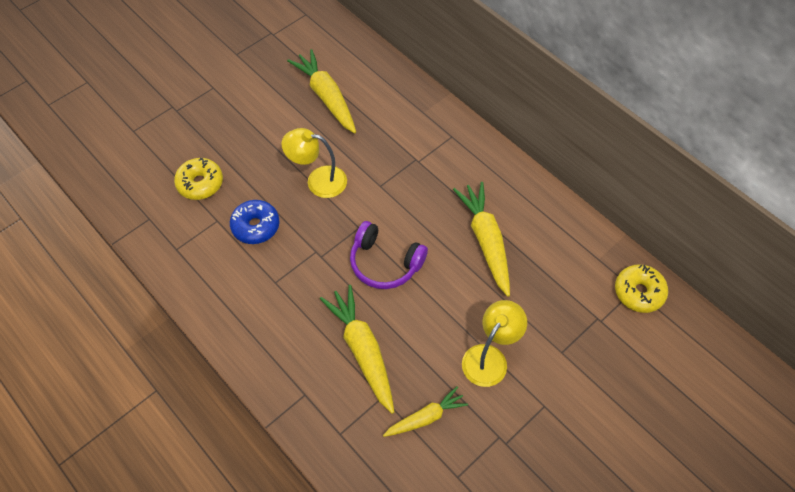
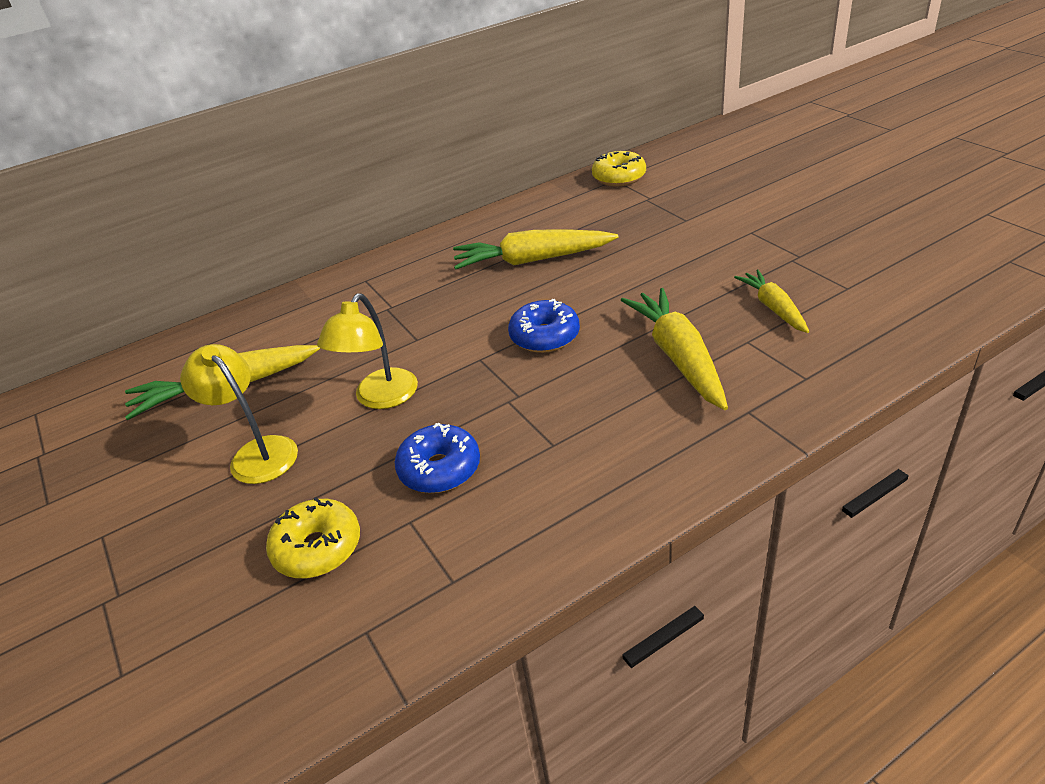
camera: 75 degrees left, 20 degrees down
(362, 350) = (678, 357): yellow carrot -> yellow carrot turned 90 degrees clockwise
(385, 263) = (545, 336): purple headphones -> blue donut
(490, 357) = (691, 262): yellow lamp -> yellow lamp (257, 452)

